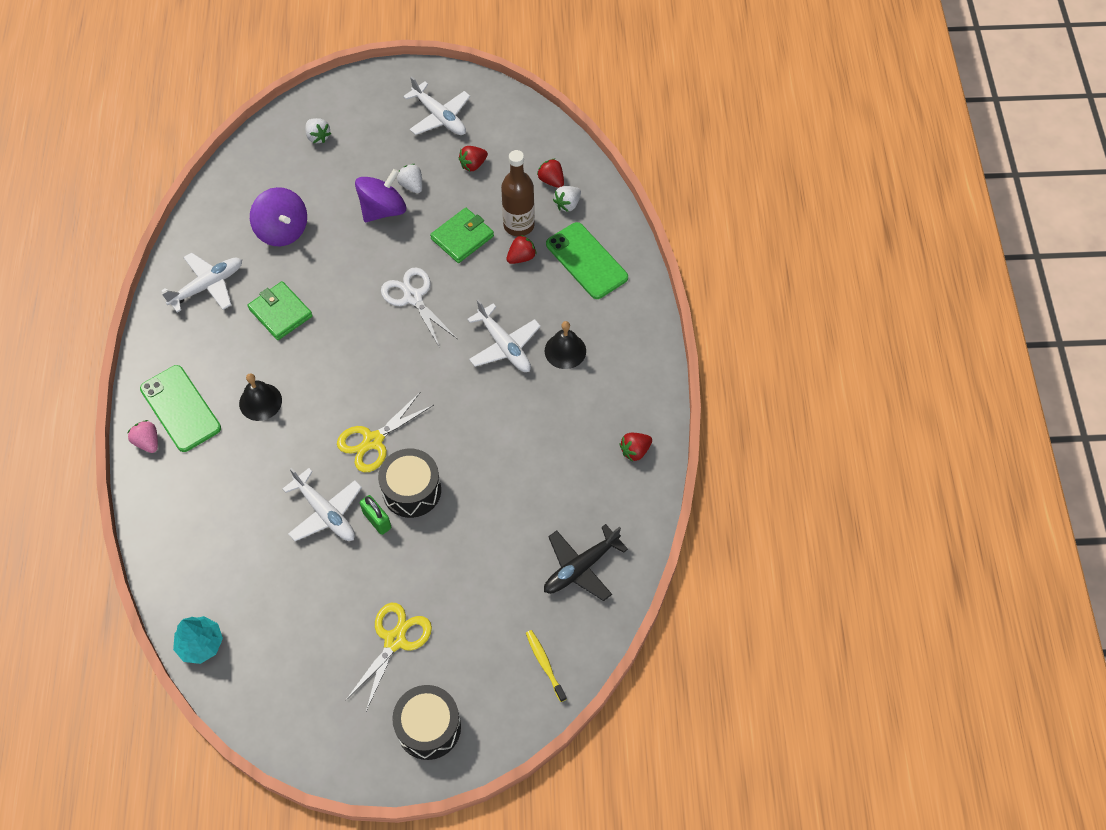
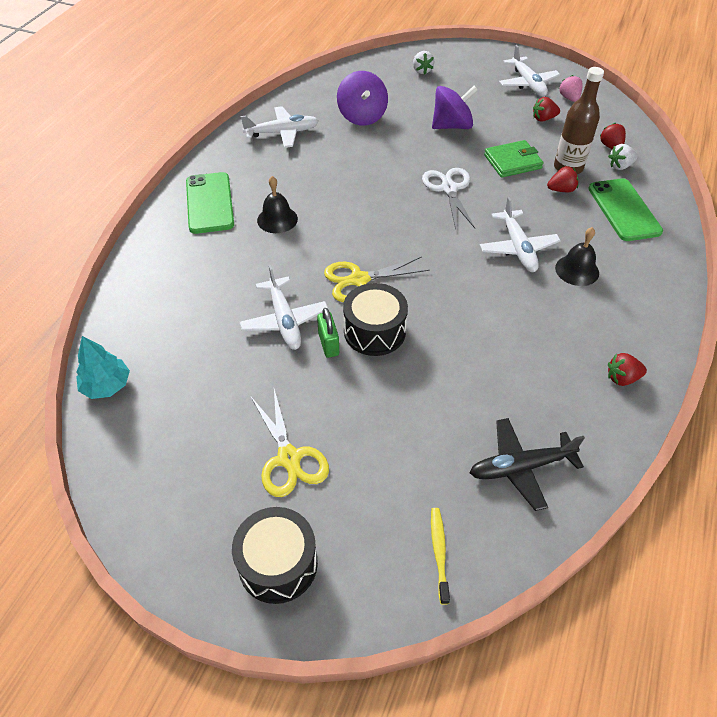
camera: 25 degrees right, 10 degrees down
(147, 442) = (168, 217): pink strawberry -> pink strawberry (569, 98)
(280, 312) = (330, 166): green wallet -> none
(395, 640) = (289, 458): yellow scissors -> yellow scissors turned 105 degrees clockwise
(412, 185) = (484, 118): white strawberry -> none

